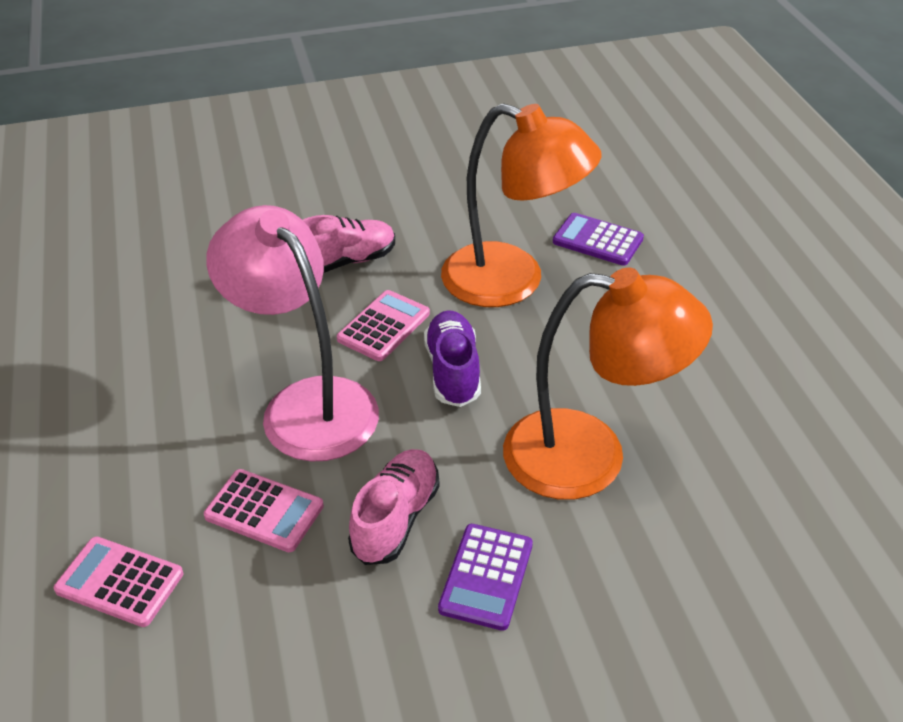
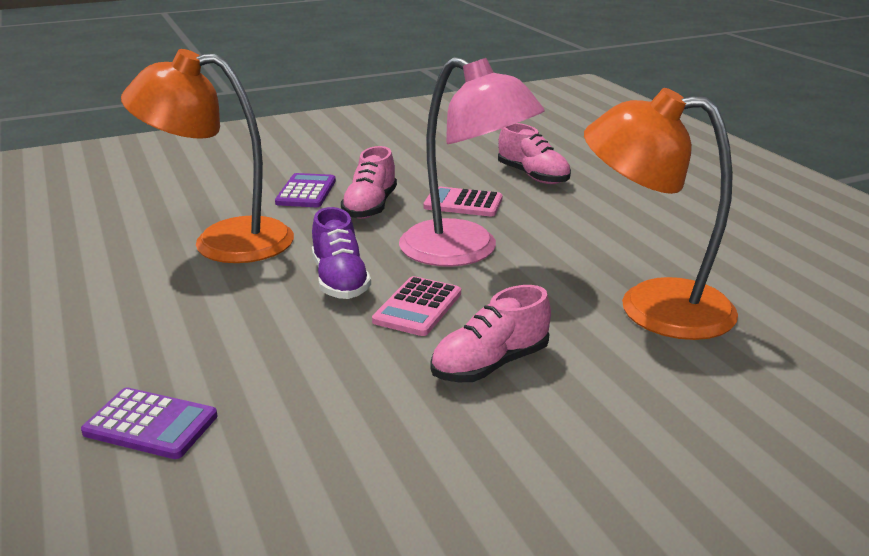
camera: 170 degrees right, 15 degrees down
(120, 582) = (533, 176): pink calculator -> pink shoe
(512, 282) = (277, 361): orange lamp -> orange lamp (652, 307)

